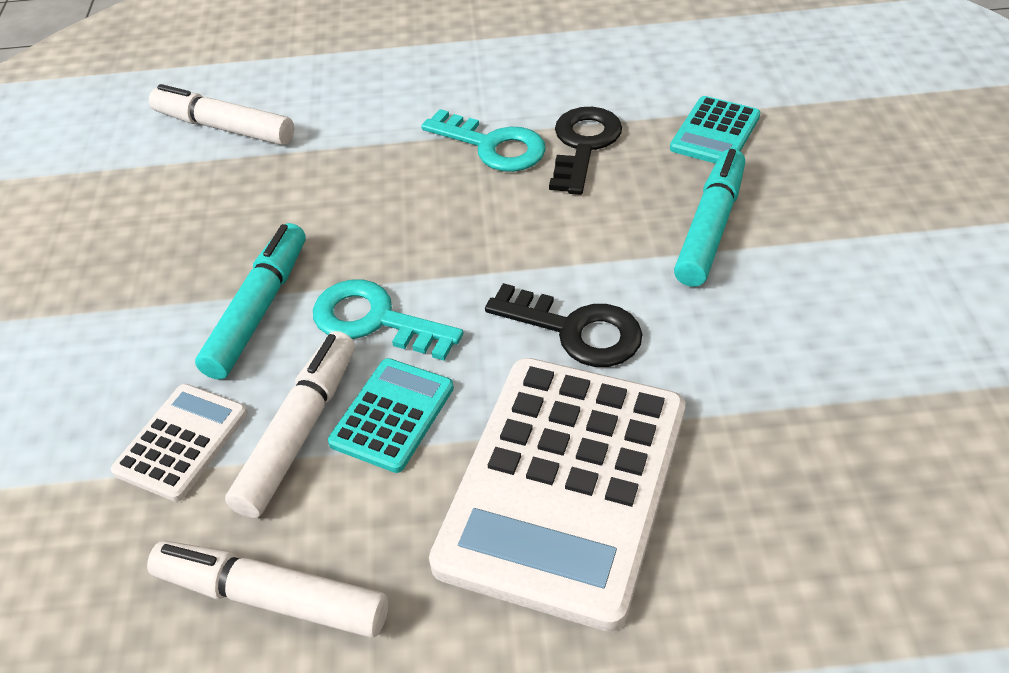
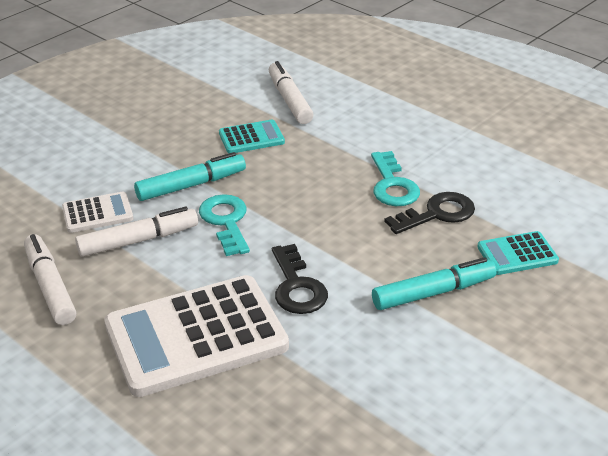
camera: 45 degrees right, 10 degrees down
(392, 415) = (177, 261): turquoise calculator -> turquoise calculator (251, 138)

